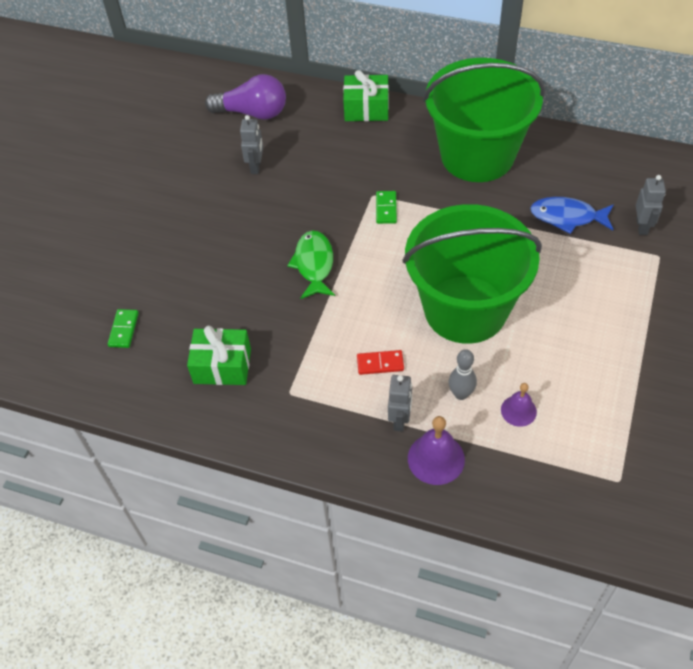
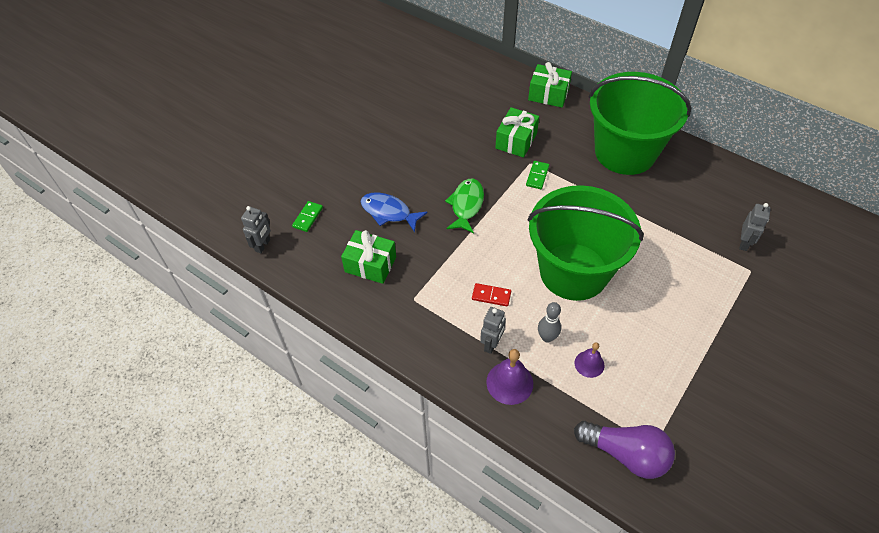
camera: 15 degrees right, 0 degrees up
(253, 113) = (459, 77): purple light bulb -> purple light bulb (626, 453)
(256, 166) = (447, 119): grey robot -> grey robot (263, 245)
(347, 173) = (516, 141): none -> green gift
(567, 217) = (683, 219): blue fish -> blue fish (389, 212)

